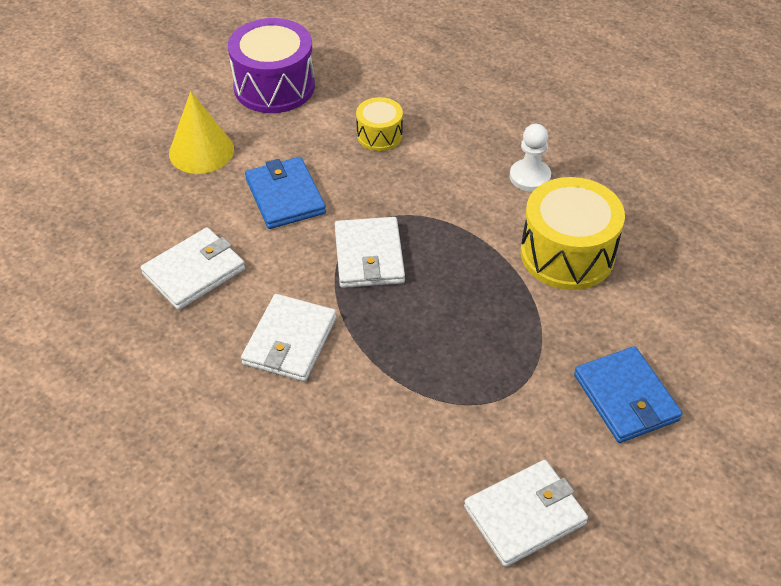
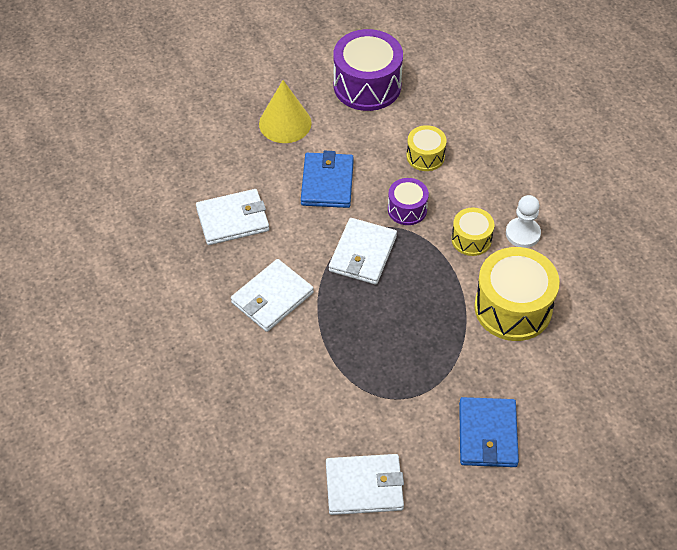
camera: 25 degrees right, 5 degrees up
(391, 194) = (407, 209): none -> purple drum
(479, 200) = (471, 239): none -> yellow drum

